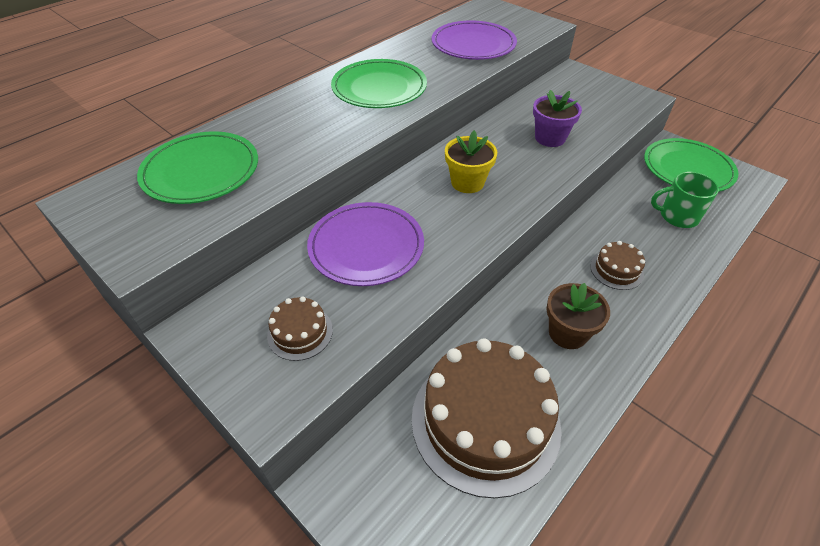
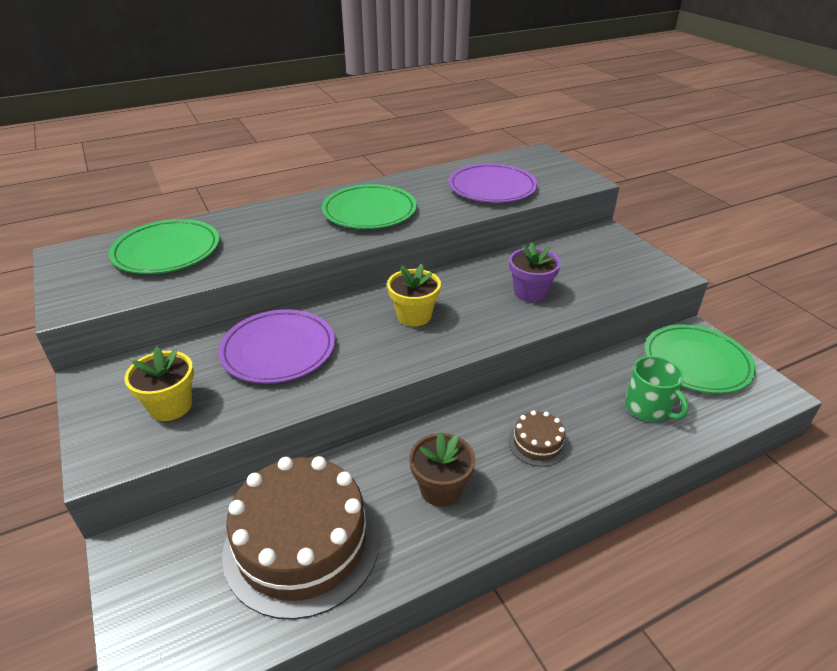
camera: 20 degrees right, 10 degrees down
(300, 332) = (171, 406): brown cake -> yellow flower pot
(677, 216) = (648, 408): green mug -> green mug turned 150 degrees counterclockwise

